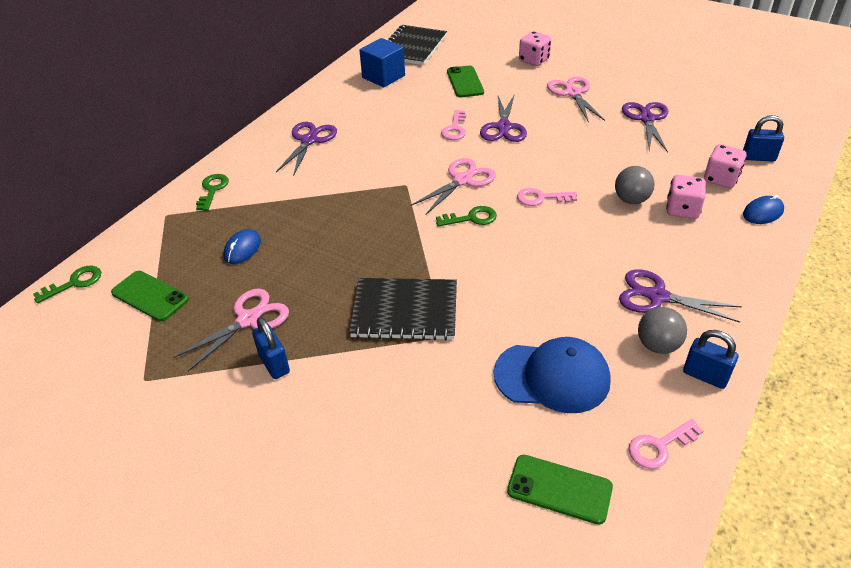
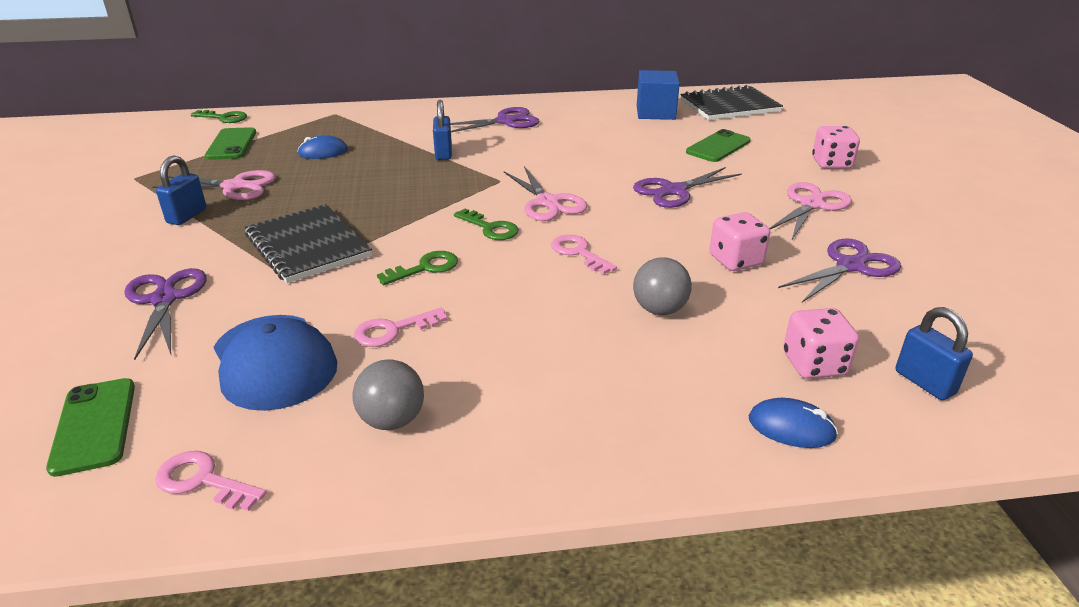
camera: 50 degrees right, 10 degrees down
(212, 190) = (386, 115): green key -> green key (425, 268)
(455, 129) = (628, 170): pink key -> pink key (393, 330)
(463, 180) = (547, 202): pink scissors -> pink scissors turned 60 degrees clockwise
(657, 296) = (488, 390): purple scissors -> purple scissors (165, 299)
(682, 210) = (694, 354): pink dice -> pink dice (735, 260)
(705, 376) = (365, 480): blue padlock -> blue padlock (443, 153)

